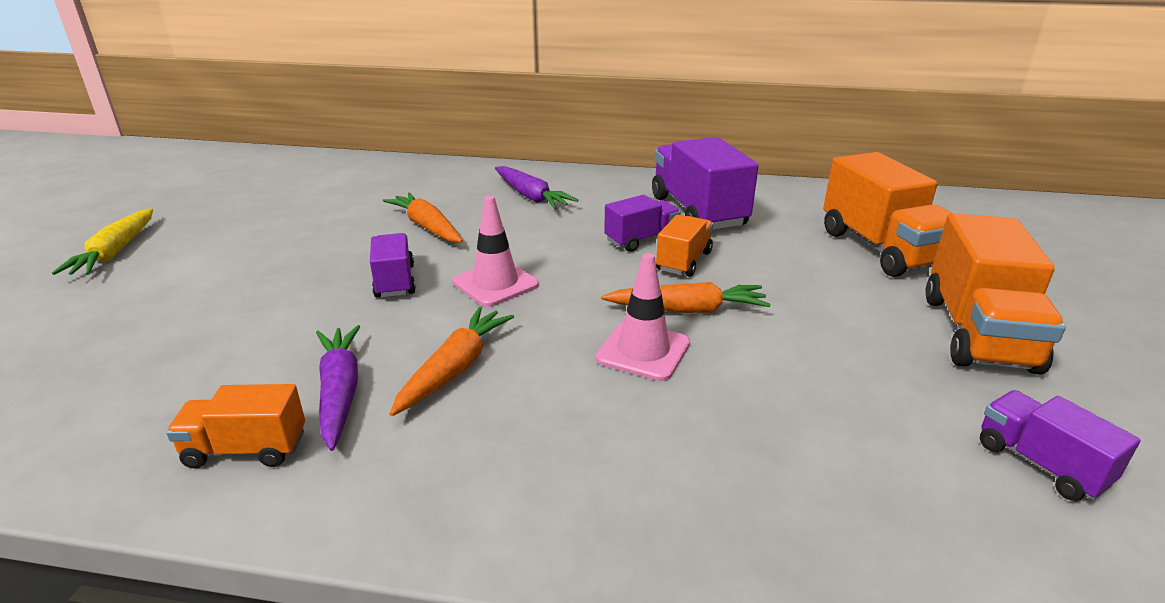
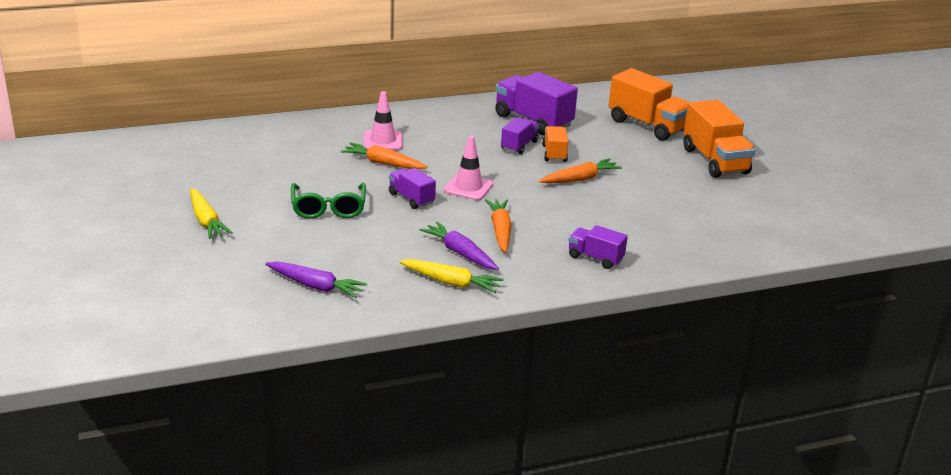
camera: 30 degrees left, 0 degrees up
(246, 449) = (451, 282): orange truck -> yellow carrot
(273, 269) = (328, 208): none -> green glasses
(531, 196) = (422, 130): purple carrot -> purple carrot (315, 286)
(643, 351) = (578, 203): pink traffic cone -> pink traffic cone (383, 141)
(1040, 464) = (761, 208): purple truck -> purple truck (595, 258)

